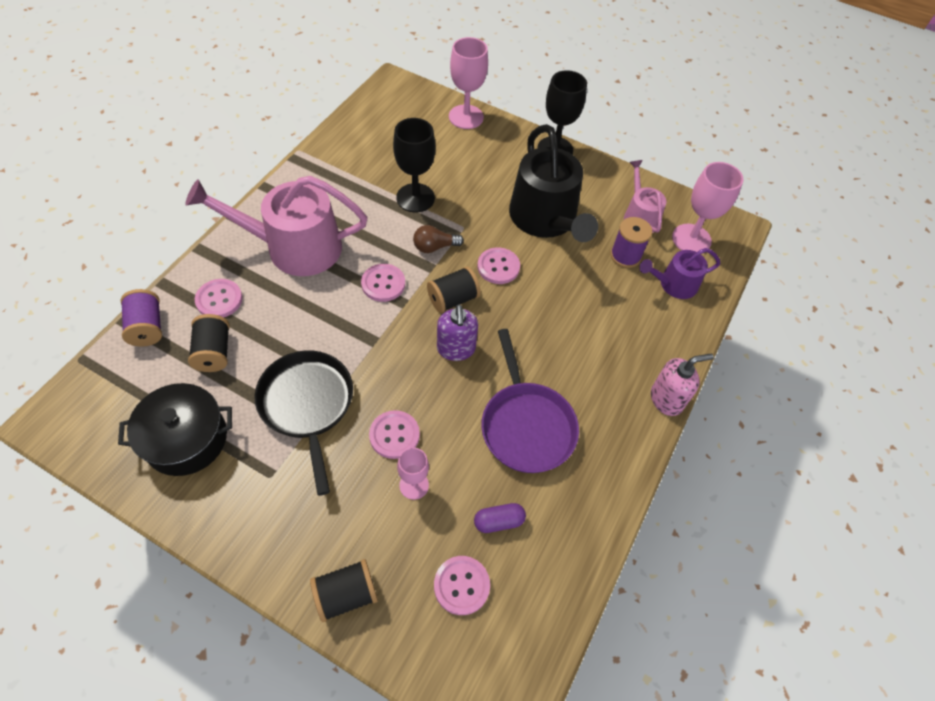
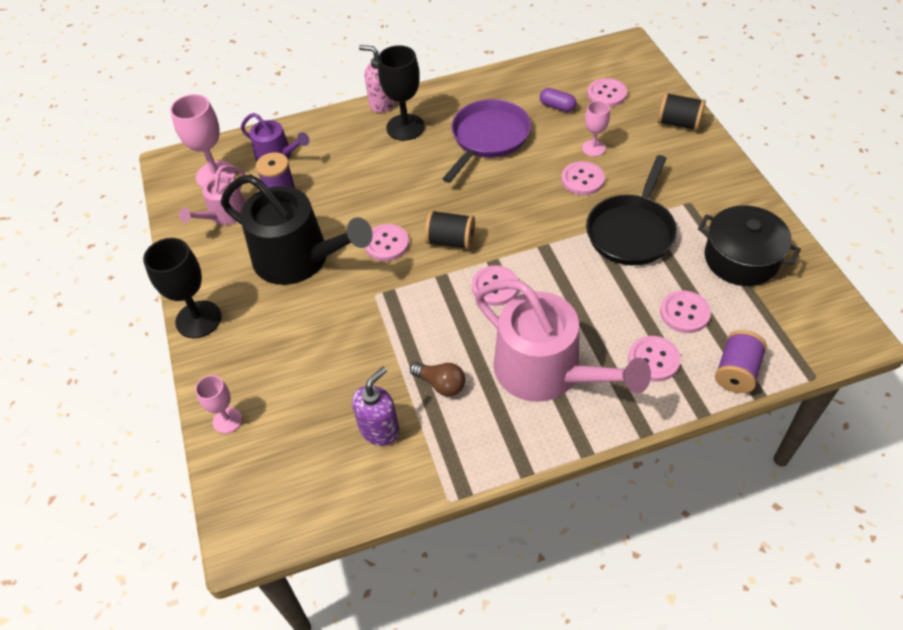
camera: 130 degrees left, 5 degrees down
(214, 352) = (684, 313): black spool -> pink button
(415, 198) = (385, 352): black goblet -> black goblet (405, 127)
(434, 247) = (419, 292): brown light bulb -> brown light bulb (441, 384)
(456, 349) = (486, 206): purple soap dispenser -> purple soap dispenser (379, 429)
(466, 117) = (227, 420): pink goblet -> pink goblet, size x0.59
(545, 219) = (299, 258): black watering can -> black watering can turned 90 degrees clockwise

